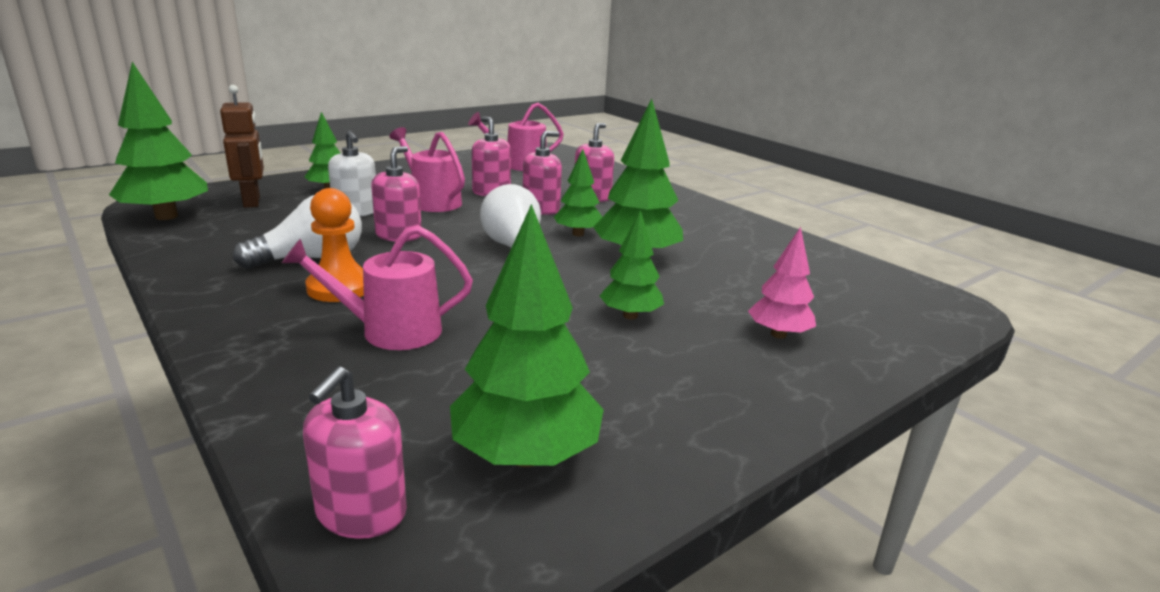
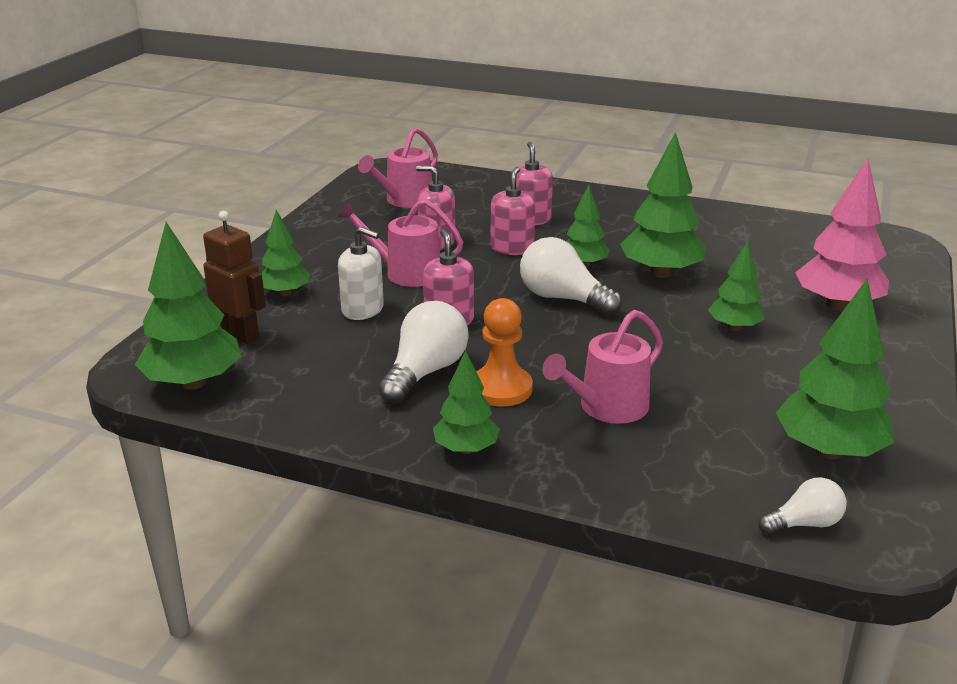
camera: 30 degrees left, 5 degrees up
(225, 315) = (466, 449): none -> green tree
(361, 512) = (804, 523): pink soap dispenser -> white light bulb
(778, 334) = (837, 305): pink tree -> pink tree, size x1.67

